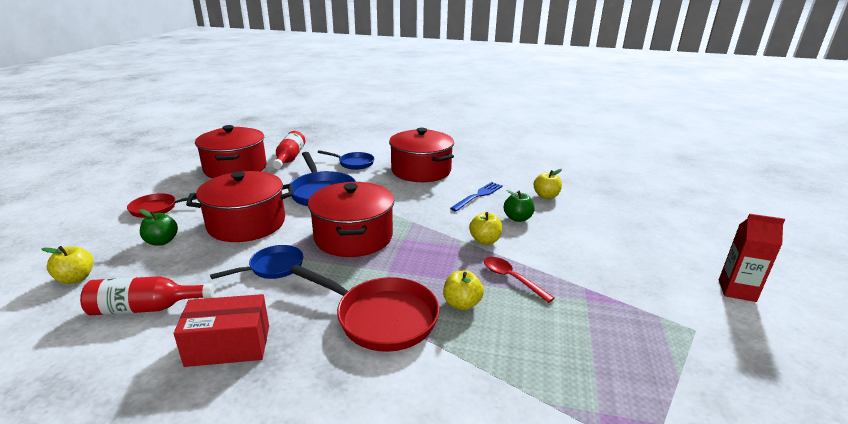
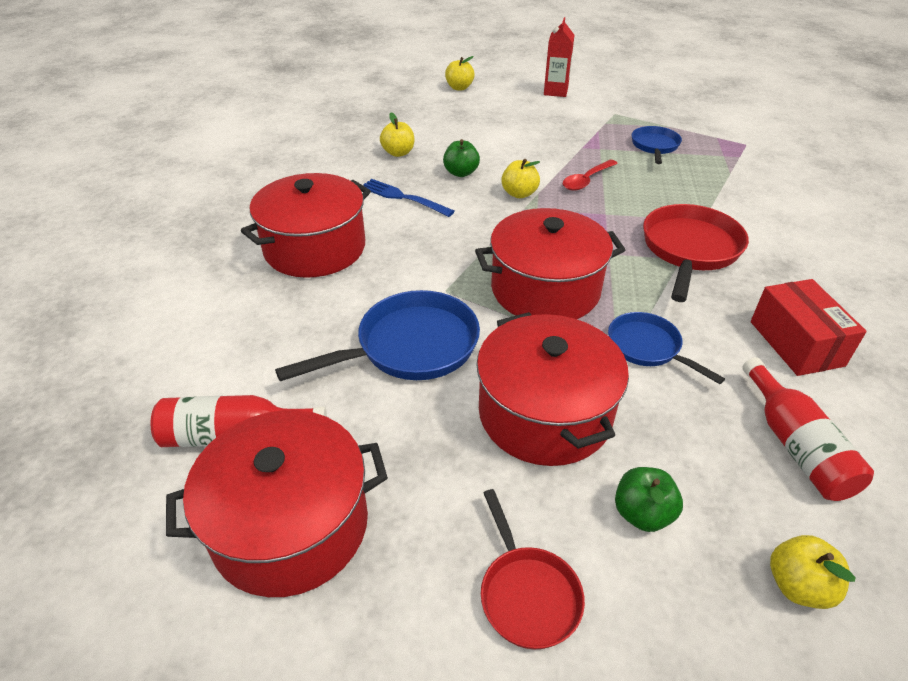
camera: 95 degrees left, 15 degrees up
(354, 163) = (275, 328): blue pan -> blue pan (654, 146)
(462, 304) = (641, 206): yellow apple -> yellow apple (459, 88)

